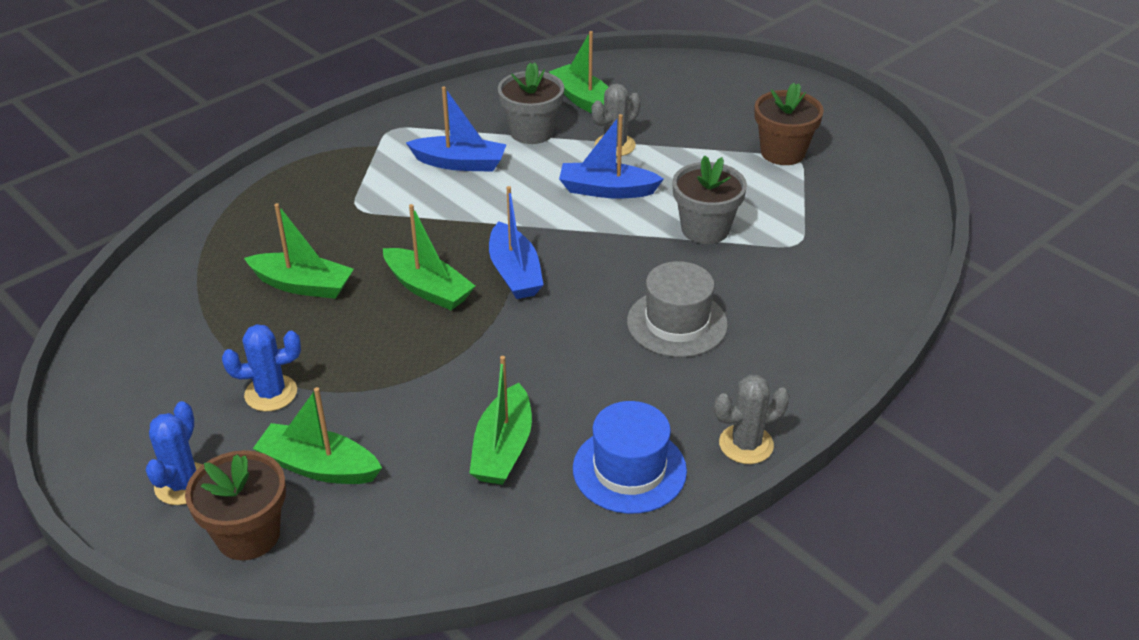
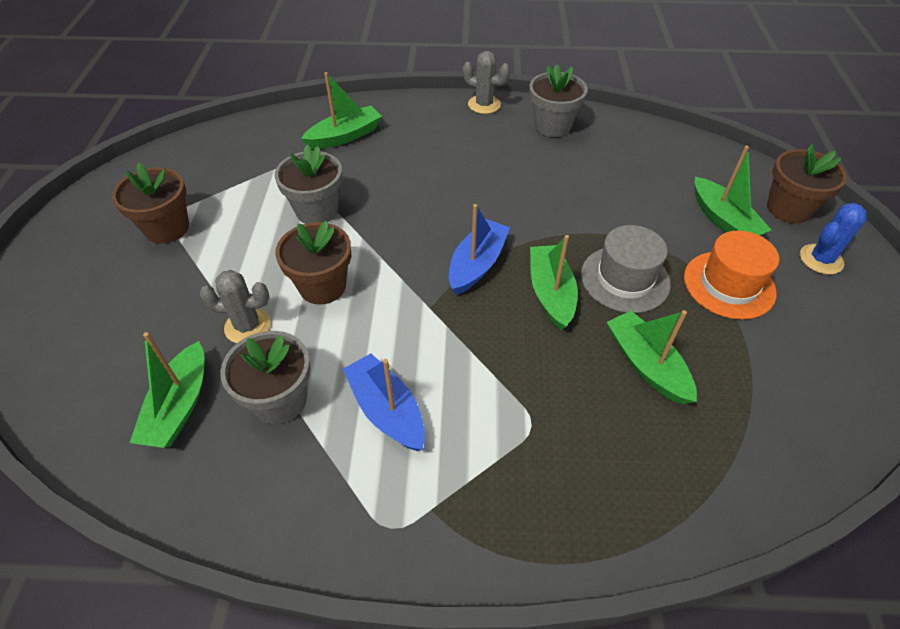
camera: 135 degrees left, 10 degrees up
(271, 393) = (729, 285): blue cactus -> orange hat
(503, 448) = (606, 169): green boat -> green boat (345, 136)
(607, 190) = (322, 286): blue boat -> brown flower pot
(629, 469) = (552, 126): blue hat -> grey flower pot
(677, 323) = (428, 170): grey hat -> grey hat (625, 279)

